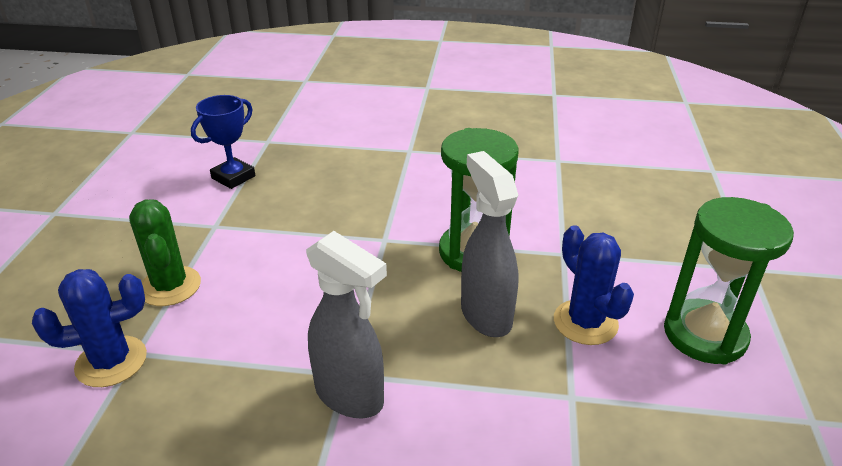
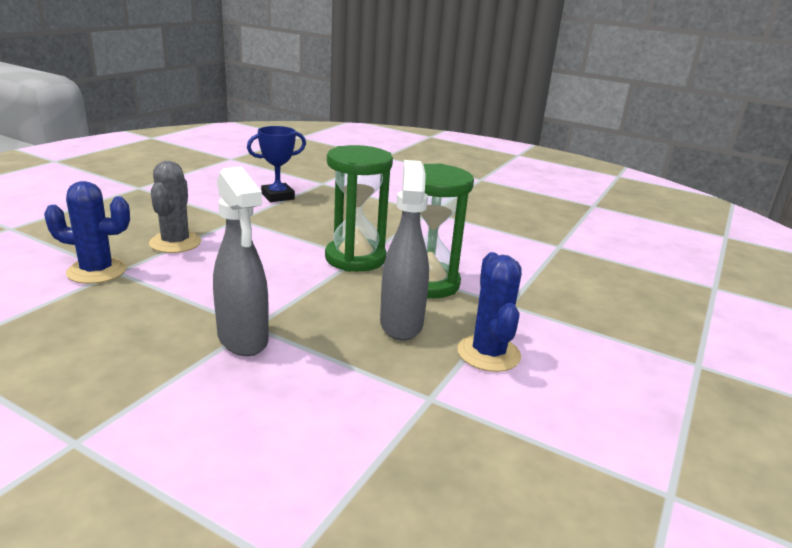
camera: 20 degrees right, 10 degrees down
(170, 286) = (175, 243): green cactus -> grey cactus
(704, 335) = (603, 396): green hourglass -> green hourglass (355, 258)

